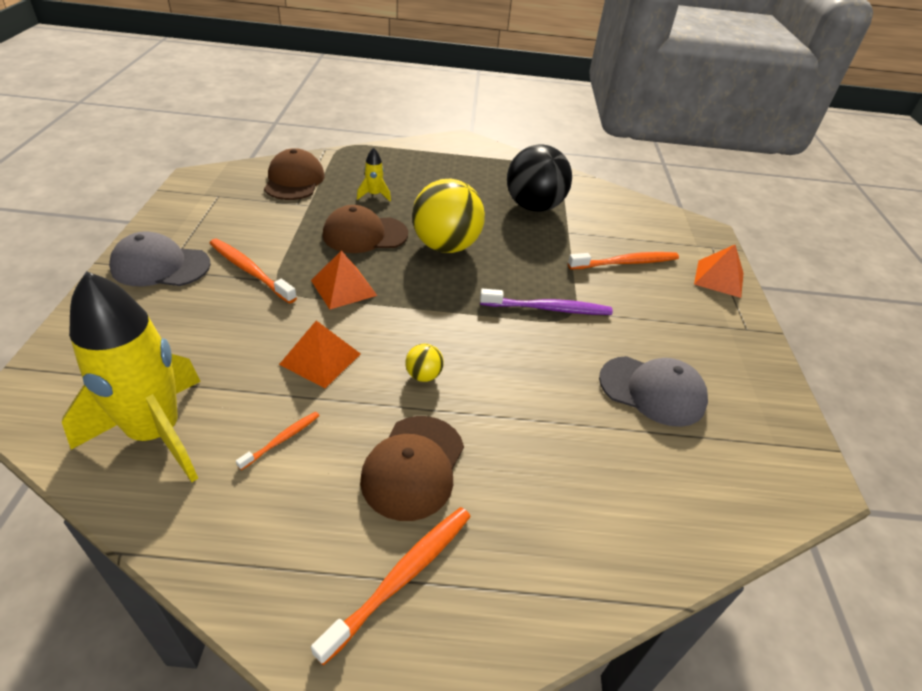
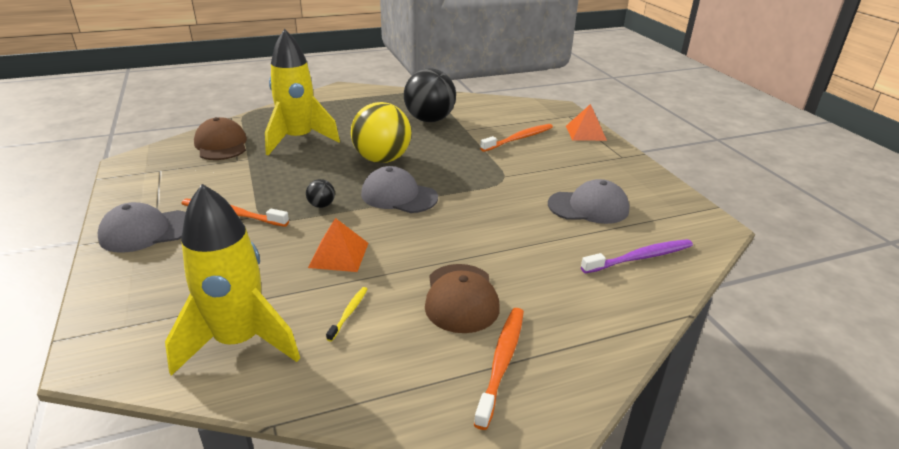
camera: 20 degrees left, 10 degrees down
(282, 439) = (349, 313): orange toothbrush -> yellow toothbrush
(343, 288) = (321, 205): orange pyramid -> black ball
(365, 234) = (311, 167): brown cap -> none
(374, 195) = (299, 140): yellow rocket -> yellow rocket, size x2.47
(423, 375) = (426, 242): yellow ball -> none
(433, 301) = (399, 196): none -> grey cap
(549, 309) = (486, 179): purple toothbrush -> purple toothbrush (640, 258)

